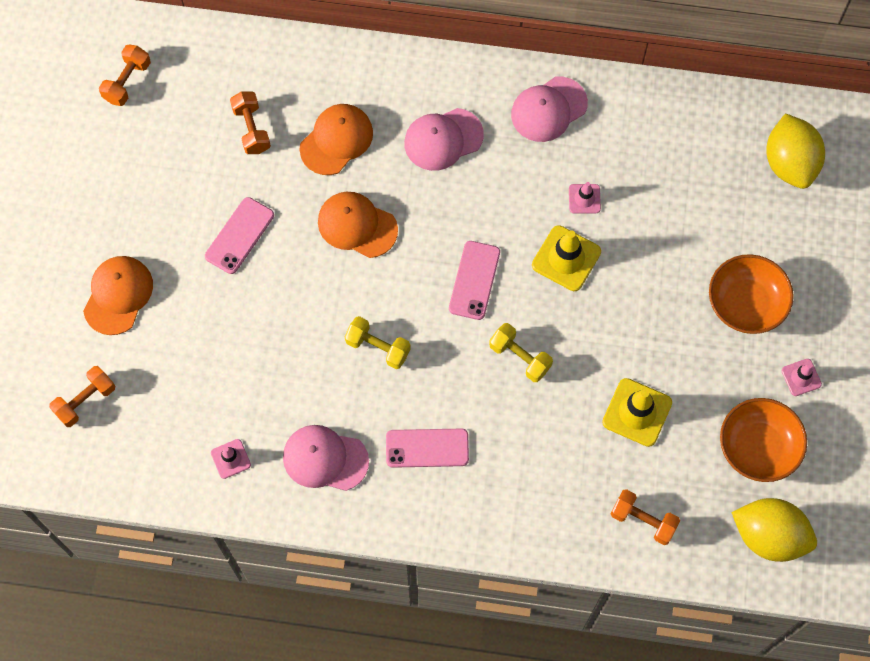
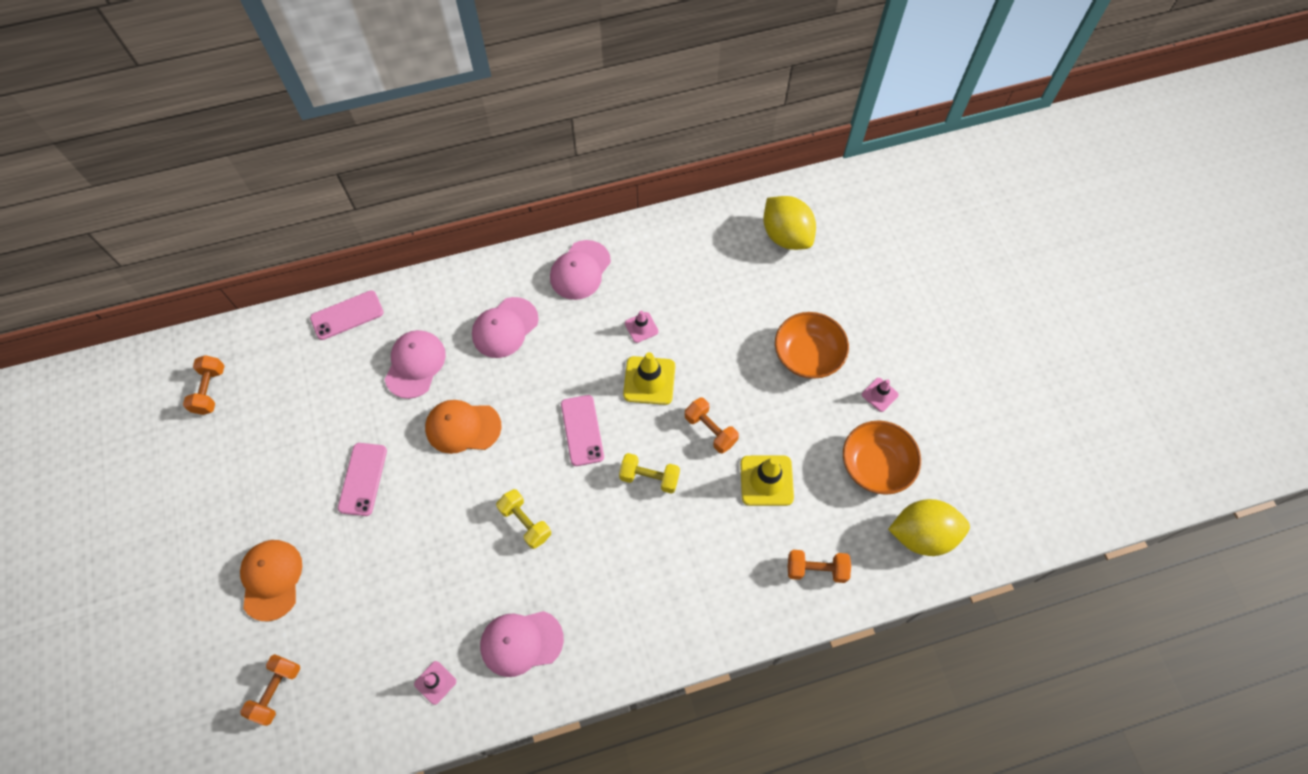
camera: 25 degrees left, 5 degrees down
(251, 129) = (337, 385): orange dumbbell -> orange dumbbell (710, 430)
(336, 140) = (415, 364): orange cap -> pink cap
(378, 347) = (525, 522): yellow dumbbell -> yellow dumbbell turned 45 degrees clockwise
(427, 448) = (606, 591): pink phone -> pink phone (347, 315)

